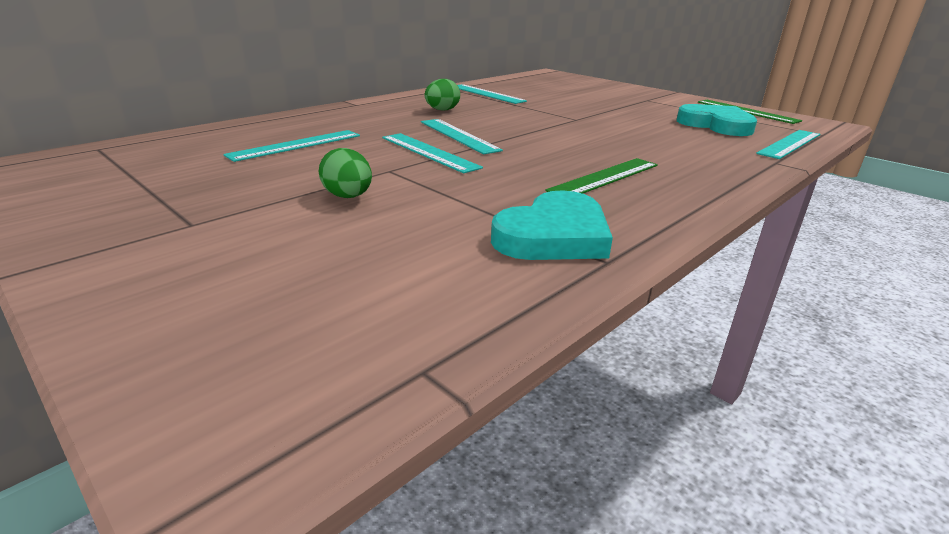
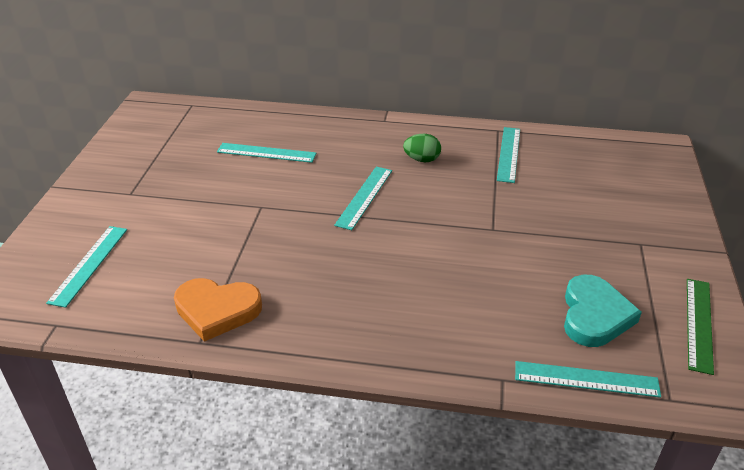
camera: 55 degrees right, 10 degrees up
(348, 197) = (205, 216): green egg -> none
(428, 152) = (311, 203): turquoise ruler -> turquoise ruler (89, 264)
(554, 236) = (217, 310): turquoise heart -> orange heart
(605, 177) = (345, 296): green ruler -> none

